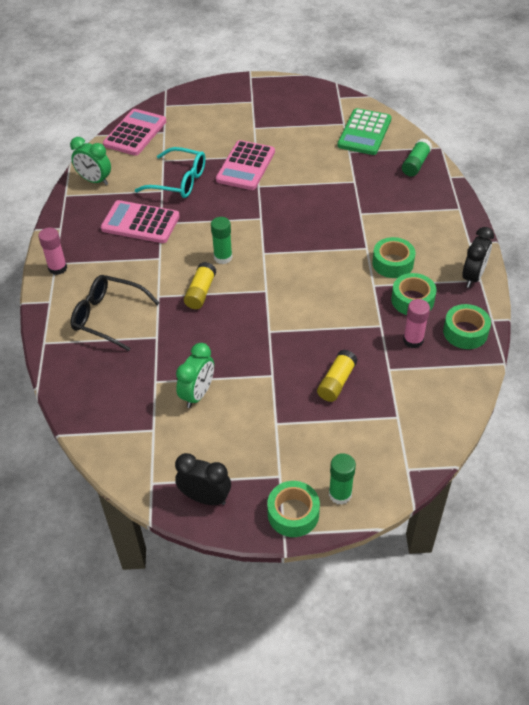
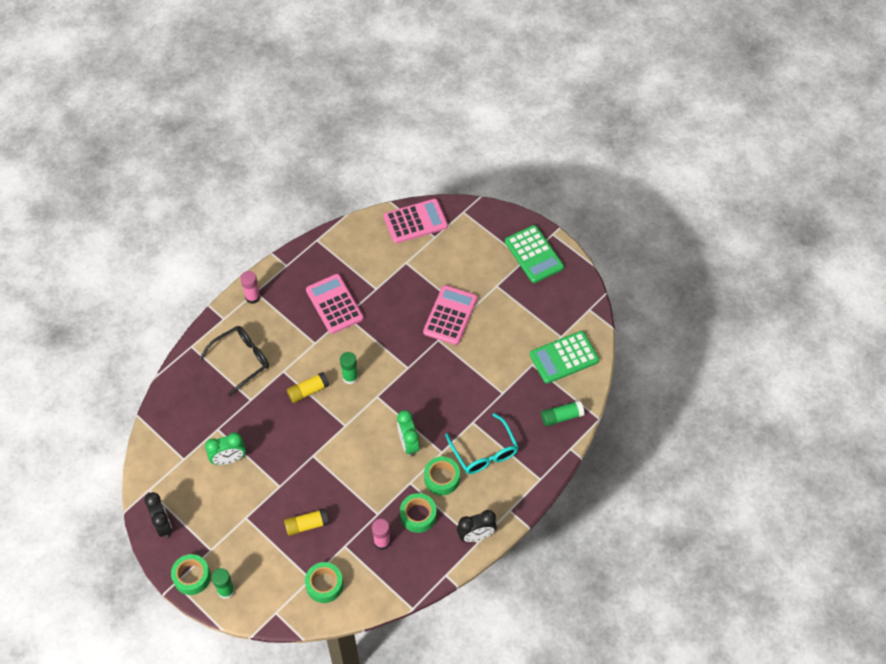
camera: 45 degrees right, 10 degrees up
(94, 181) = (346, 243): green clock -> green clock (408, 443)
(108, 317) = (241, 360): black glasses -> black glasses turned 75 degrees clockwise
(179, 181) = (394, 290): turquoise glasses -> turquoise glasses (484, 452)
(246, 166) = (450, 315): pink calculator -> pink calculator turned 135 degrees clockwise
(254, 95) = (534, 254): none -> green calculator
(465, 332) = (418, 567): green tape -> green tape (324, 585)

